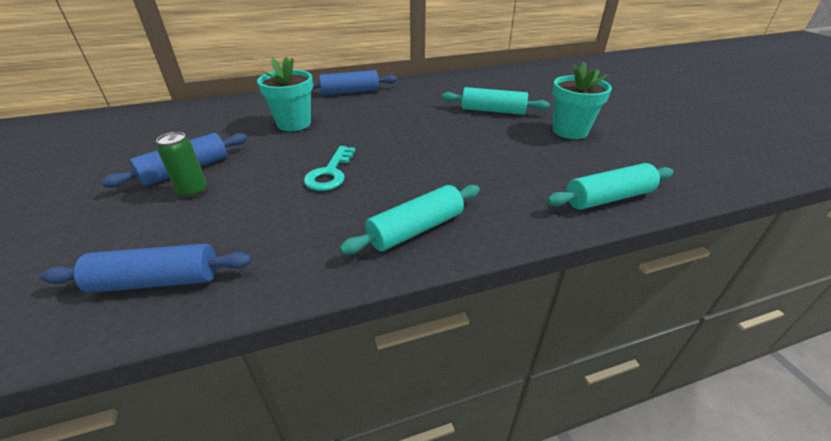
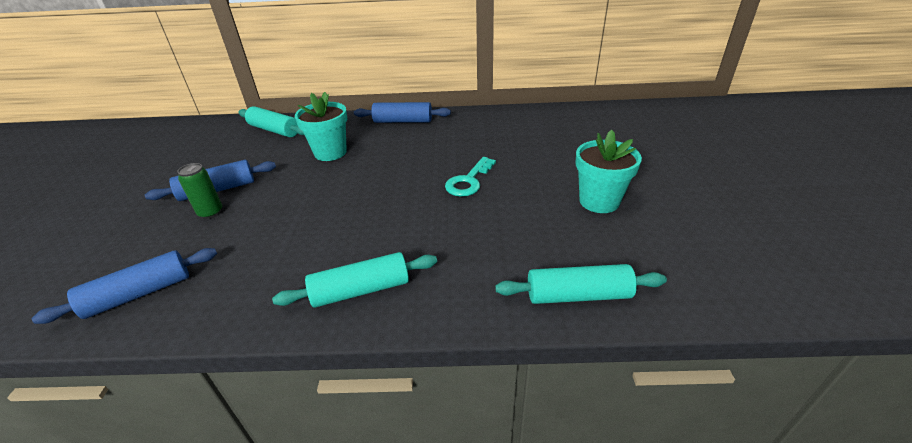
camera: 20 degrees right, 0 degrees up
(157, 281) = (139, 294): blue rolling pin -> blue rolling pin turned 45 degrees counterclockwise
(330, 173) = (327, 213): turquoise key -> turquoise key (469, 181)
(493, 111) = (531, 162): turquoise rolling pin -> turquoise rolling pin (274, 130)

